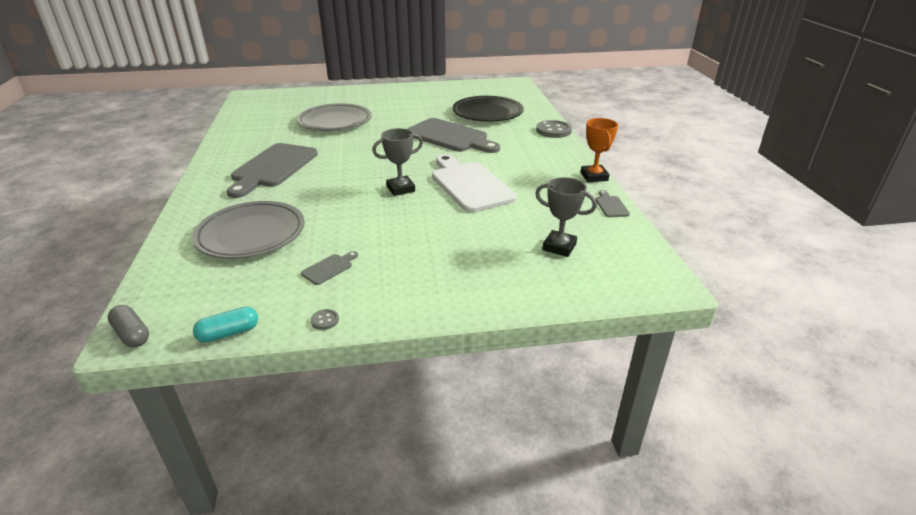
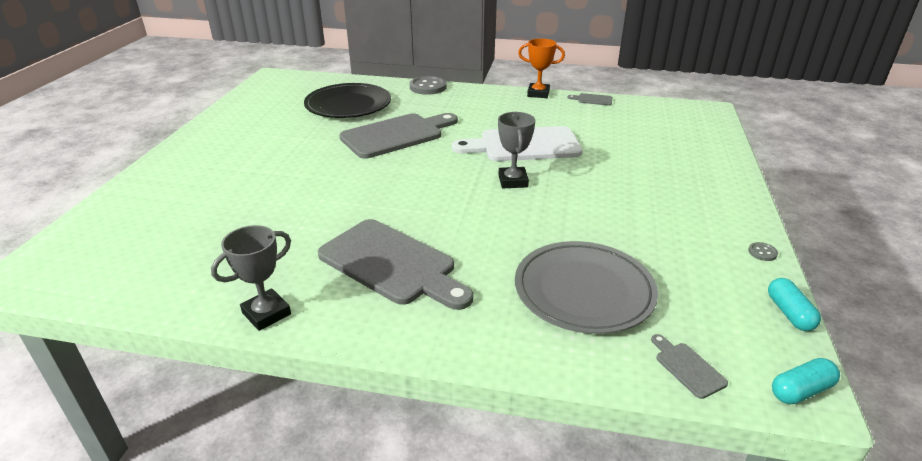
camera: 70 degrees left, 0 degrees up
(132, 334) = (800, 390): grey capsule -> turquoise capsule
(329, 268) = (671, 242): grey cutting board -> grey cutting board (687, 367)
(335, 121) = (267, 200): grey plate -> none
(559, 247) = (653, 131): grey trophy -> grey trophy (266, 313)

